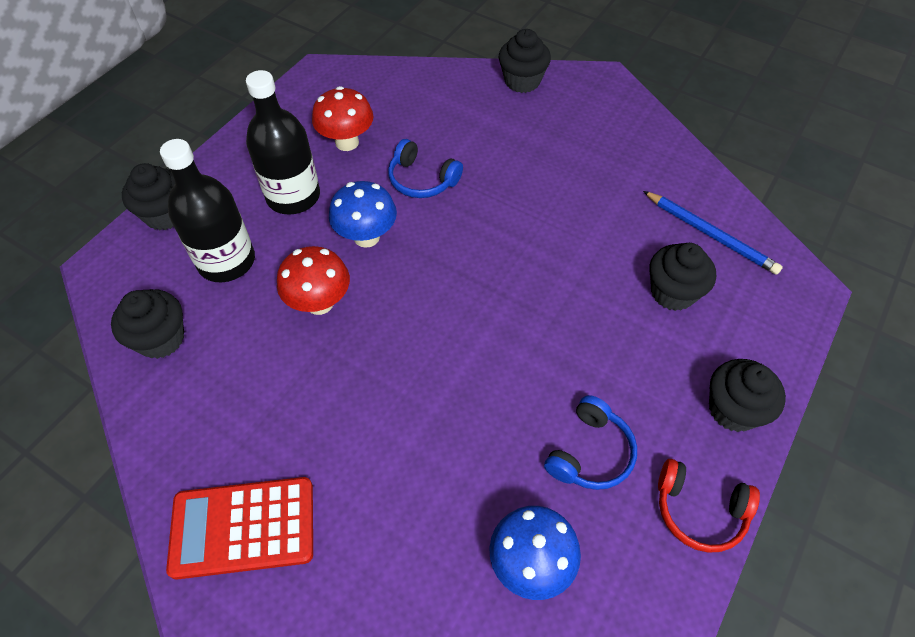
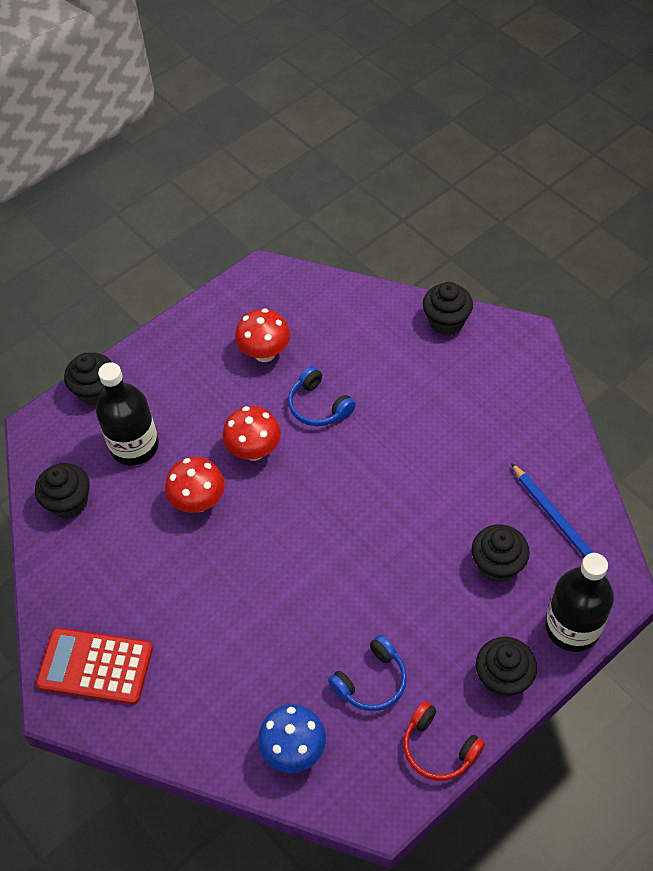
camera: 20 degrees right, 0 degrees up
(293, 196) = (204, 397): black bottle -> black bottle (572, 627)
(366, 237) = (254, 450): blue mushroom -> red mushroom

